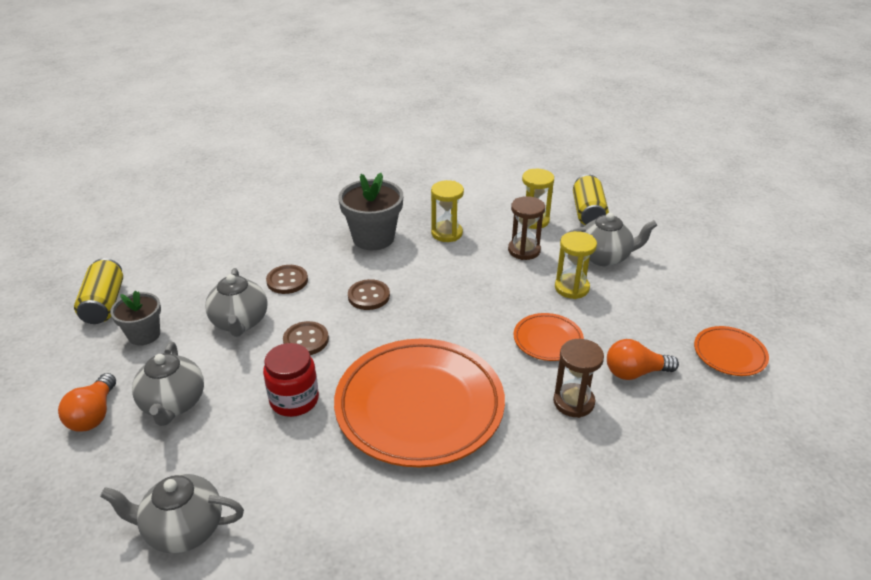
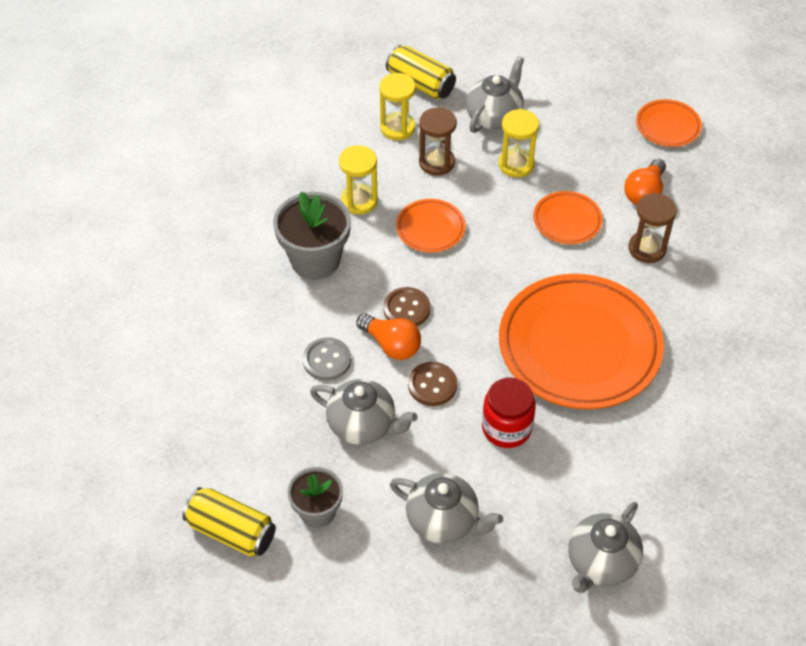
camera: 55 degrees left, 15 degrees up
(94, 414) = (410, 589): orange light bulb -> orange light bulb (391, 345)
(287, 281) = (327, 360): brown button -> grey button
(457, 274) = (430, 228): none -> orange plate

